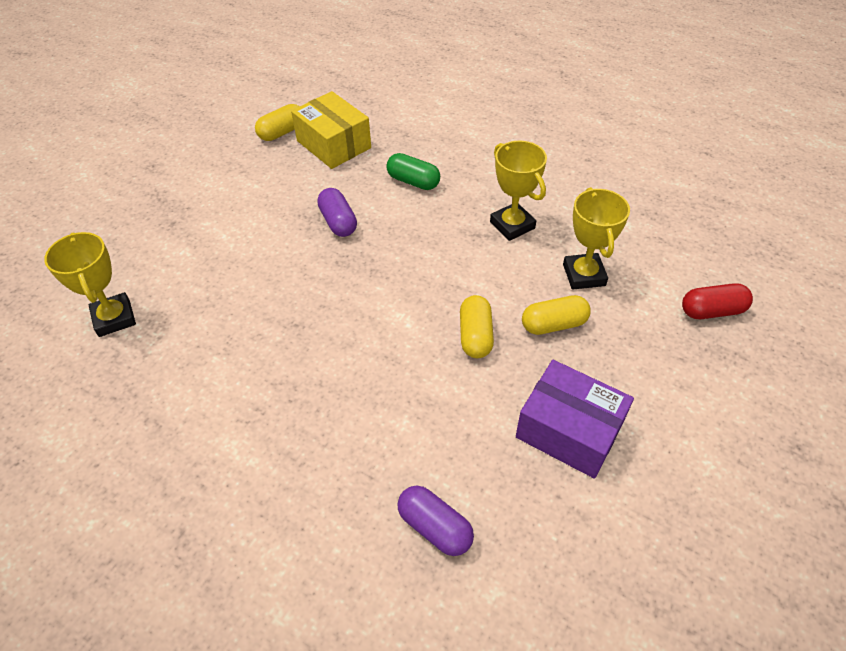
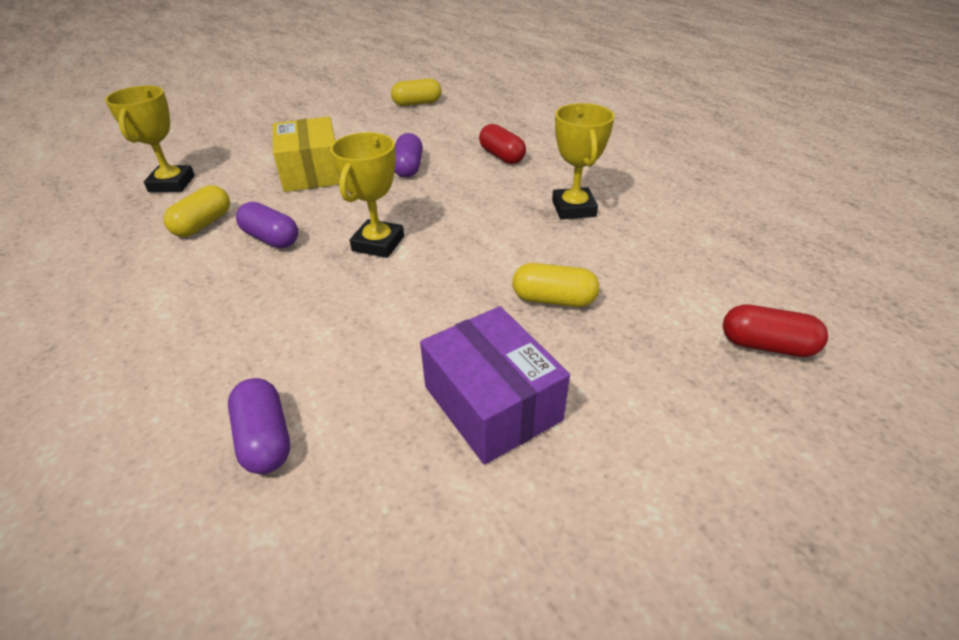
camera: 25 degrees right, 10 degrees down
(278, 347) = (271, 238): none -> purple capsule
(334, 144) = (453, 119): yellow box -> yellow box (312, 172)
(413, 181) = (501, 156): green capsule -> red capsule
(475, 335) = (460, 284): yellow capsule -> yellow capsule (203, 224)
(584, 275) = (622, 267): yellow trophy -> yellow trophy (378, 243)

